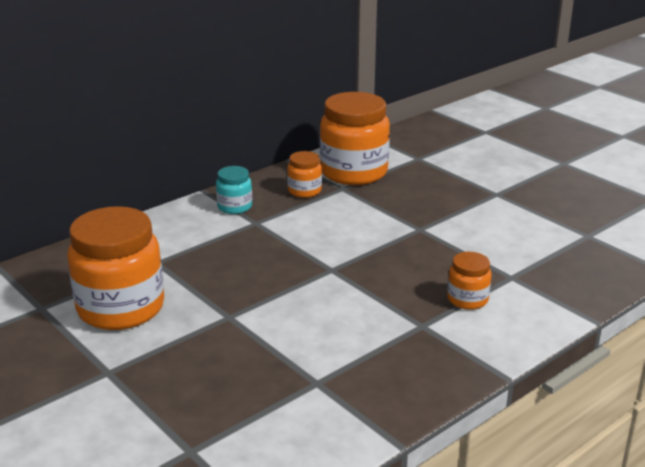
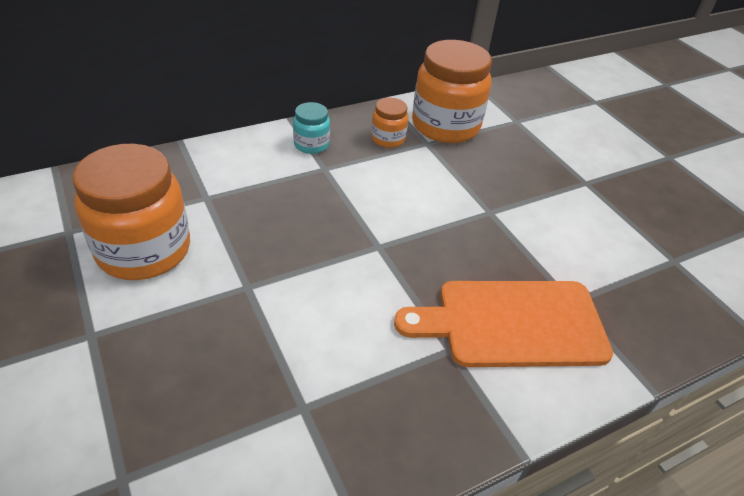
camera: 10 degrees right, 15 degrees up
(467, 299) = (513, 323): orange jar -> orange cutting board

